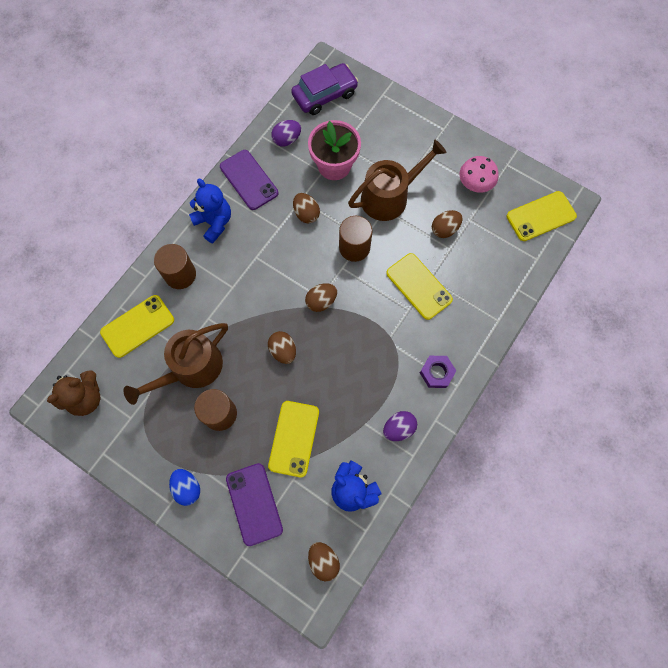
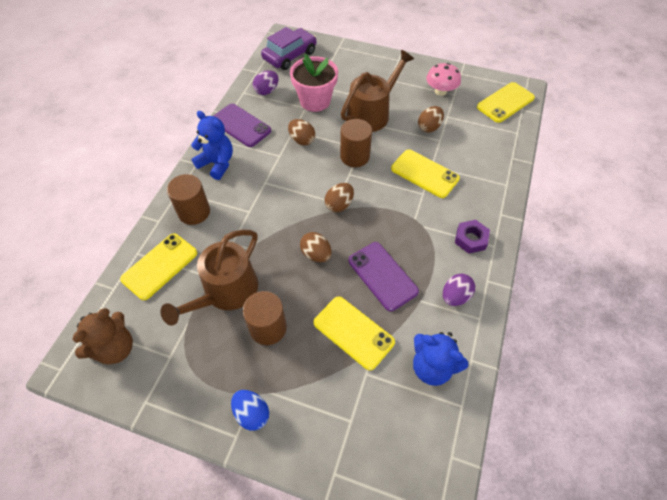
camera: 15 degrees left, 15 degrees down
(254, 504) = (332, 410): purple phone -> purple phone (382, 276)
(294, 438) = (353, 332): yellow phone -> yellow phone turned 45 degrees counterclockwise
(323, 560) = (428, 451): brown egg -> none

